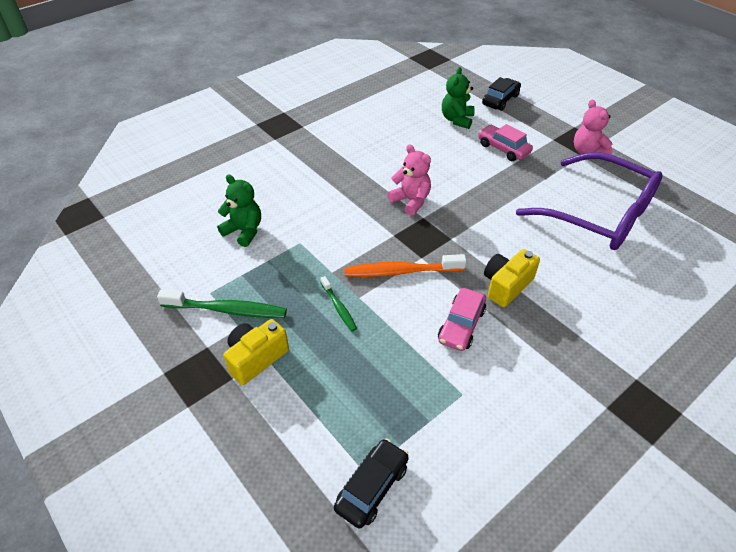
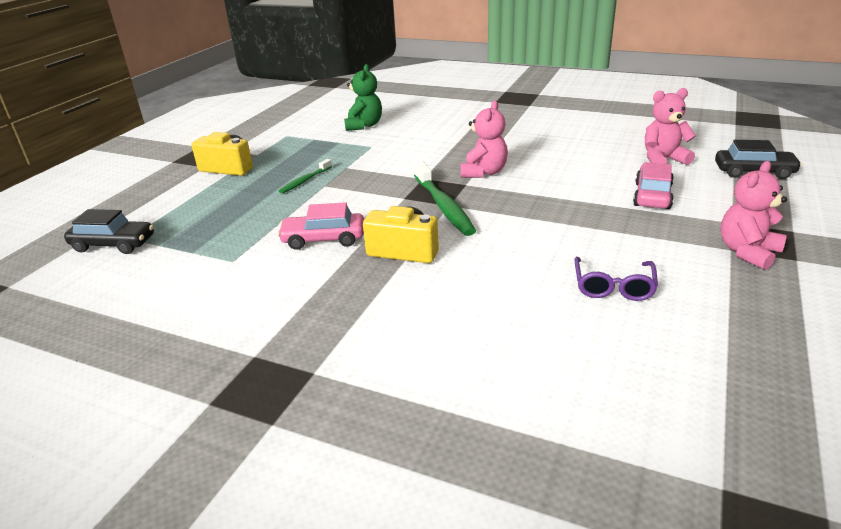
camera: 65 degrees right, 15 degrees down
(227, 310) = (272, 145): green toothbrush -> green toothbrush (443, 206)
(401, 271) = (374, 193): orange toothbrush -> none
(457, 120) = (663, 159): green teddy bear -> pink teddy bear
(599, 214) = (613, 287): purple glasses -> purple glasses, size x0.42

